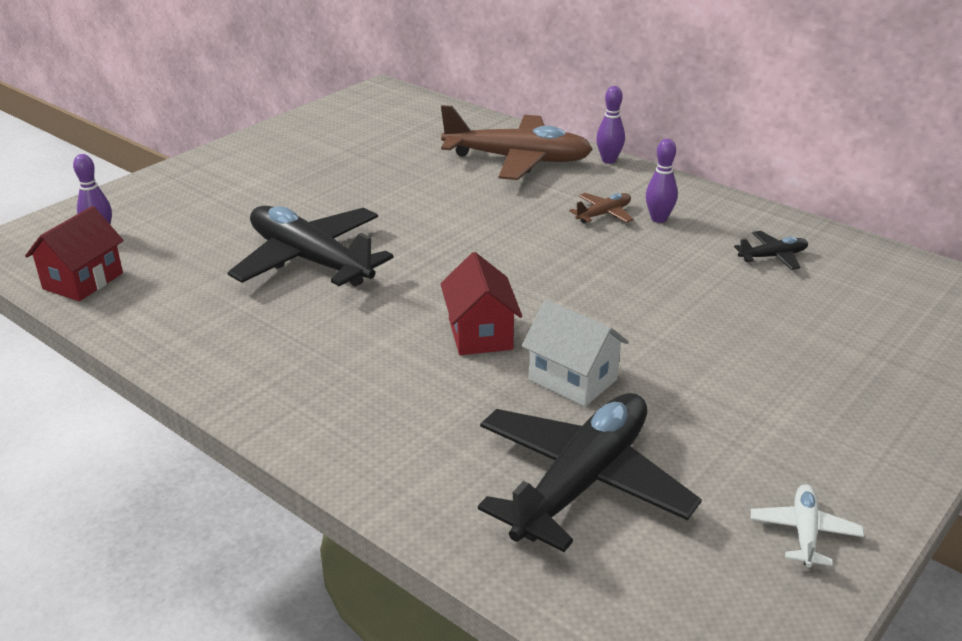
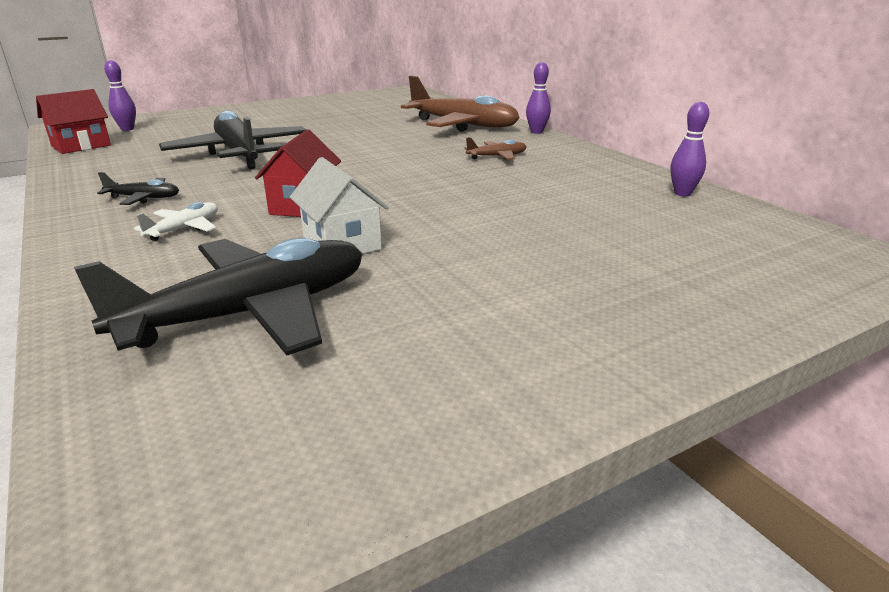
camera: 20 degrees right, 5 degrees down
(659, 219) = (542, 164): purple bowling pin -> purple bowling pin (682, 193)
(773, 257) = (626, 196): black plane -> black plane (144, 198)
(804, 532) = (430, 407): white plane -> white plane (184, 229)

